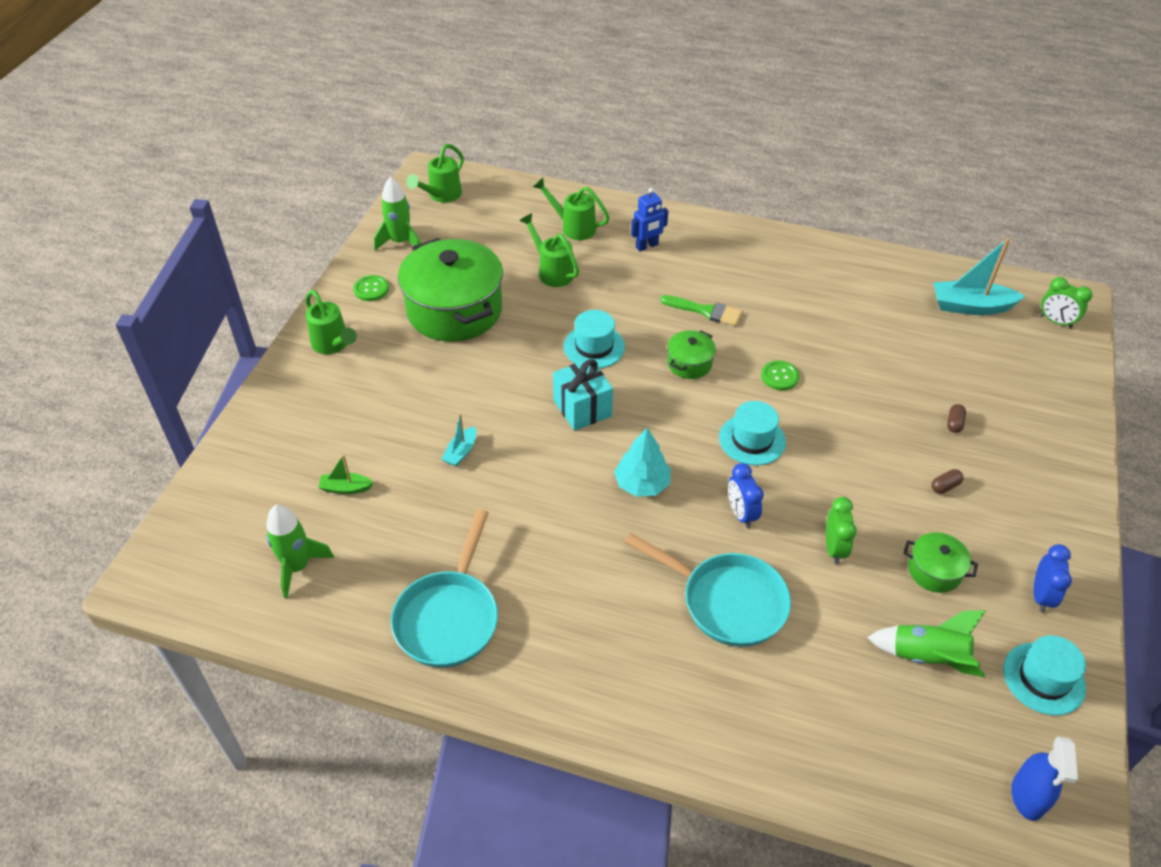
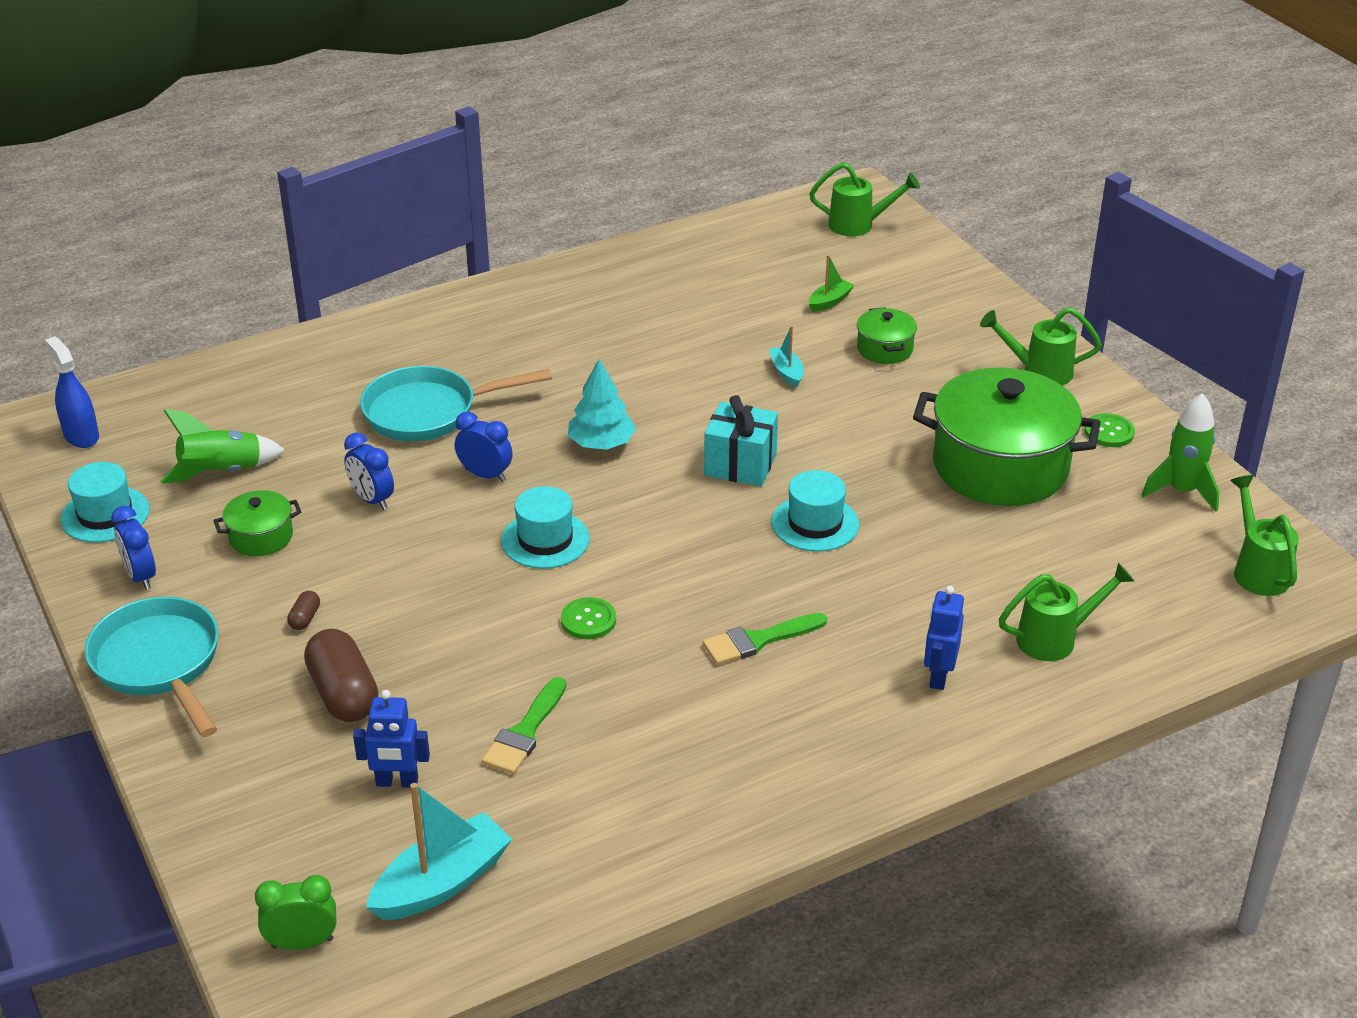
camera: 135 degrees right, 10 degrees down
(297, 567) = (777, 251): green rocket -> none
(449, 617) = (628, 289): turquoise pan -> turquoise pan (159, 663)
(552, 271) = (984, 569): green watering can -> green watering can (859, 225)
(689, 363) = (698, 571): green pot -> green pot (884, 349)
(834, 548) = (372, 500): green clock -> blue clock
(871, 343) = (525, 732): none -> green brush
(954, 423) = (343, 694): brown capsule -> brown capsule, size x2.28
(958, 360) = (397, 782): none -> blue robot

